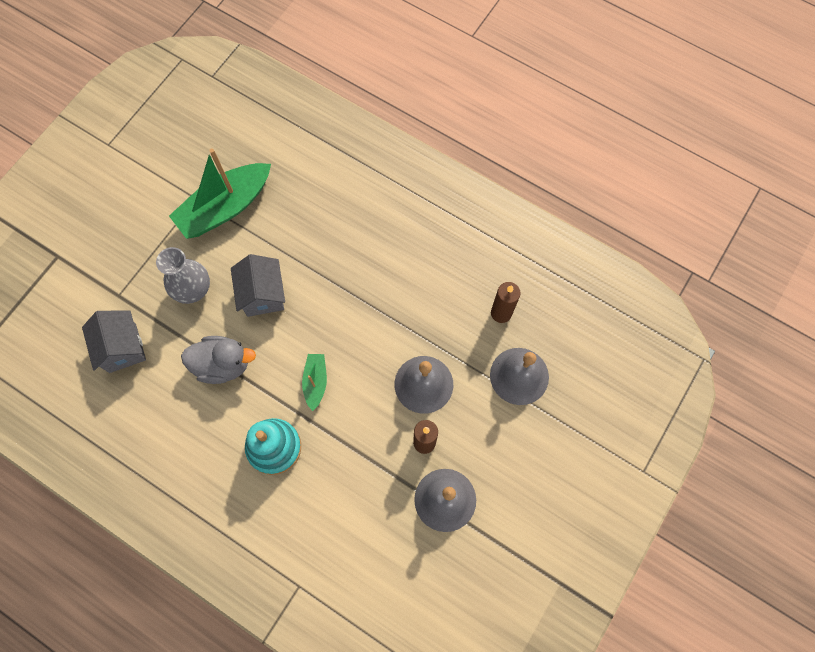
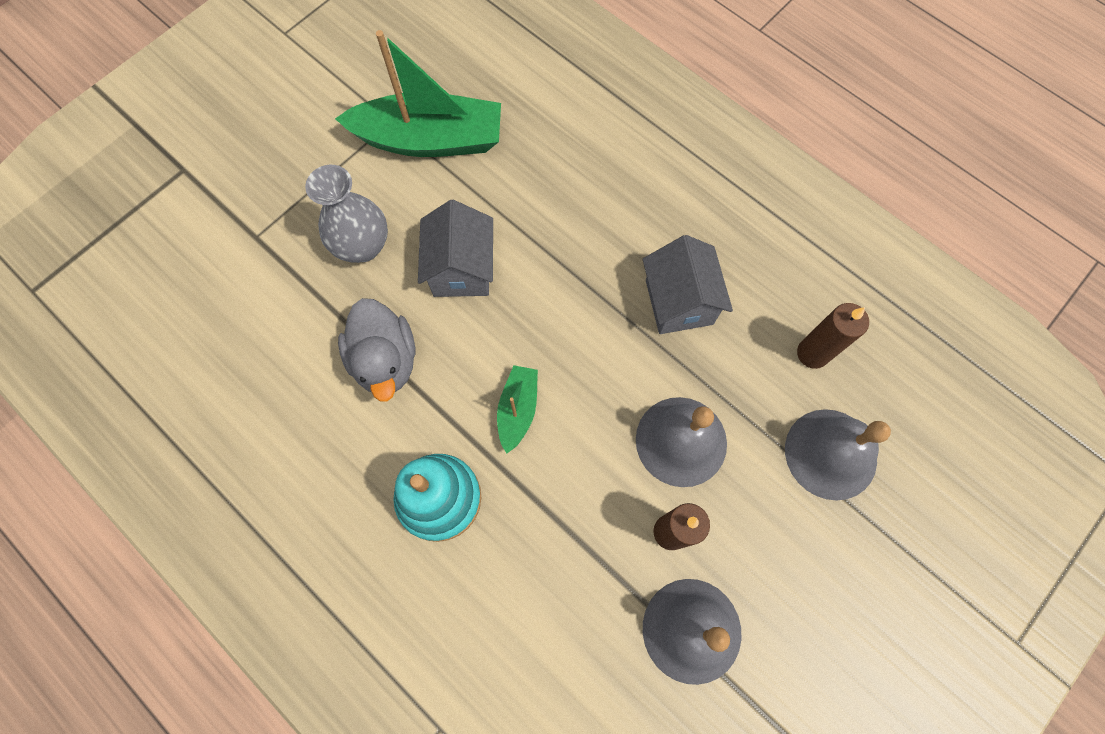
camera: 10 degrees right, 0 degrees up
(122, 348) = (246, 312): grey house -> grey house (679, 302)
(223, 364) = (385, 360): grey duck -> grey duck turned 60 degrees clockwise
(225, 207) = (430, 140): green boat -> green boat turned 150 degrees counterclockwise

